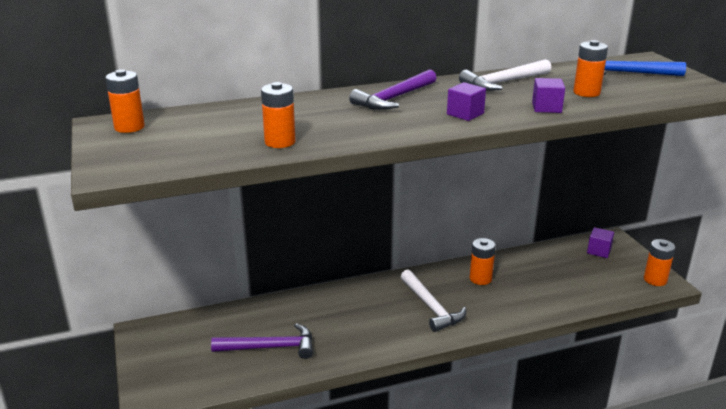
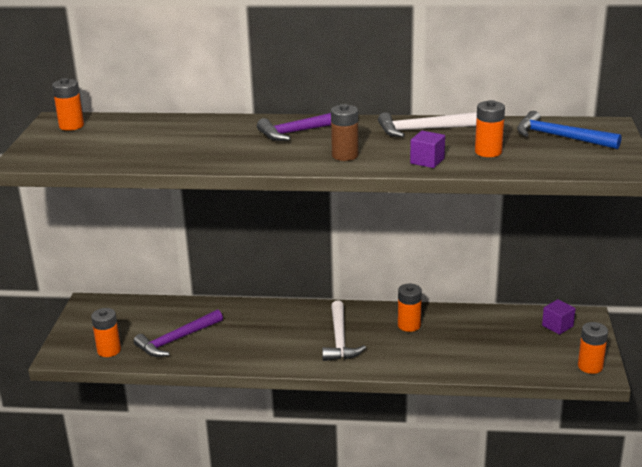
camera: 25 degrees right, 0 degrees up
(270, 347) = (176, 340): purple hammer -> purple hammer turned 120 degrees clockwise
(280, 142) = (165, 156): orange battery -> orange battery (109, 350)
(465, 114) = (345, 155): purple cube -> brown battery

